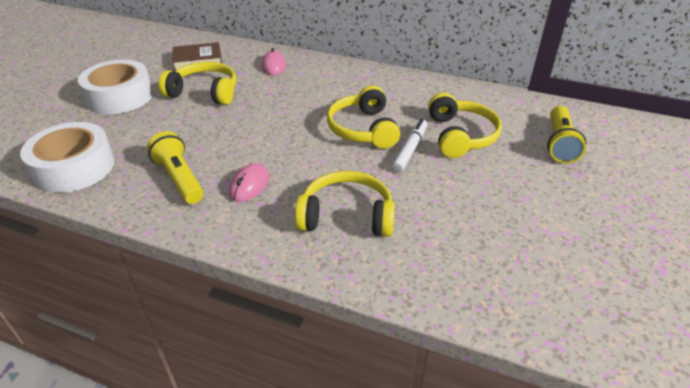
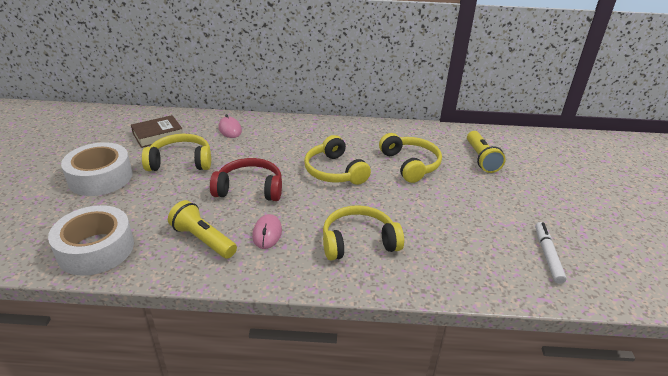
camera: 20 degrees left, 5 degrees down
(258, 132) = (249, 189): none -> red headphones
(410, 150) = (378, 182): white marker -> white marker (547, 255)

